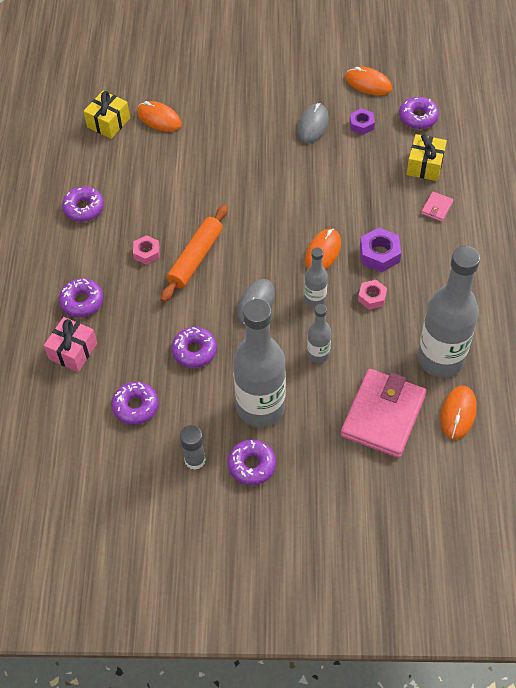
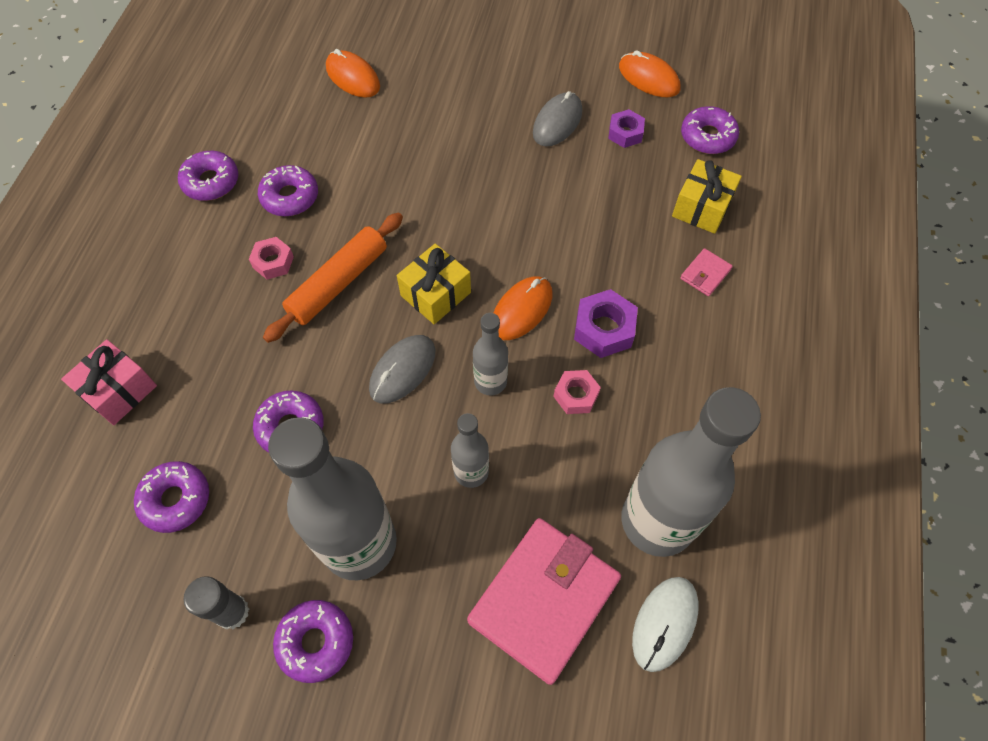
camera: 10 degrees right, 5 degrees up
(82, 301) = (159, 317): purple donut -> purple donut (290, 197)
(108, 122) = (285, 71): yellow gift -> yellow gift (435, 294)
(458, 413) = (664, 623): orange mouse -> white mouse

